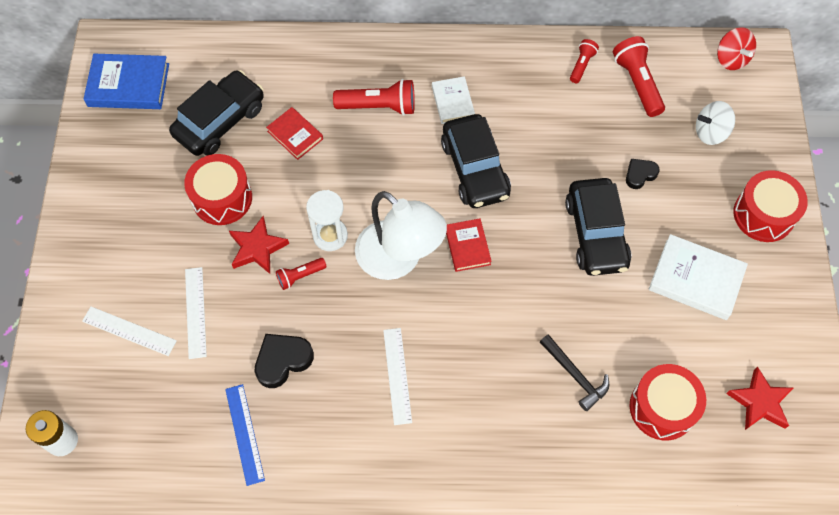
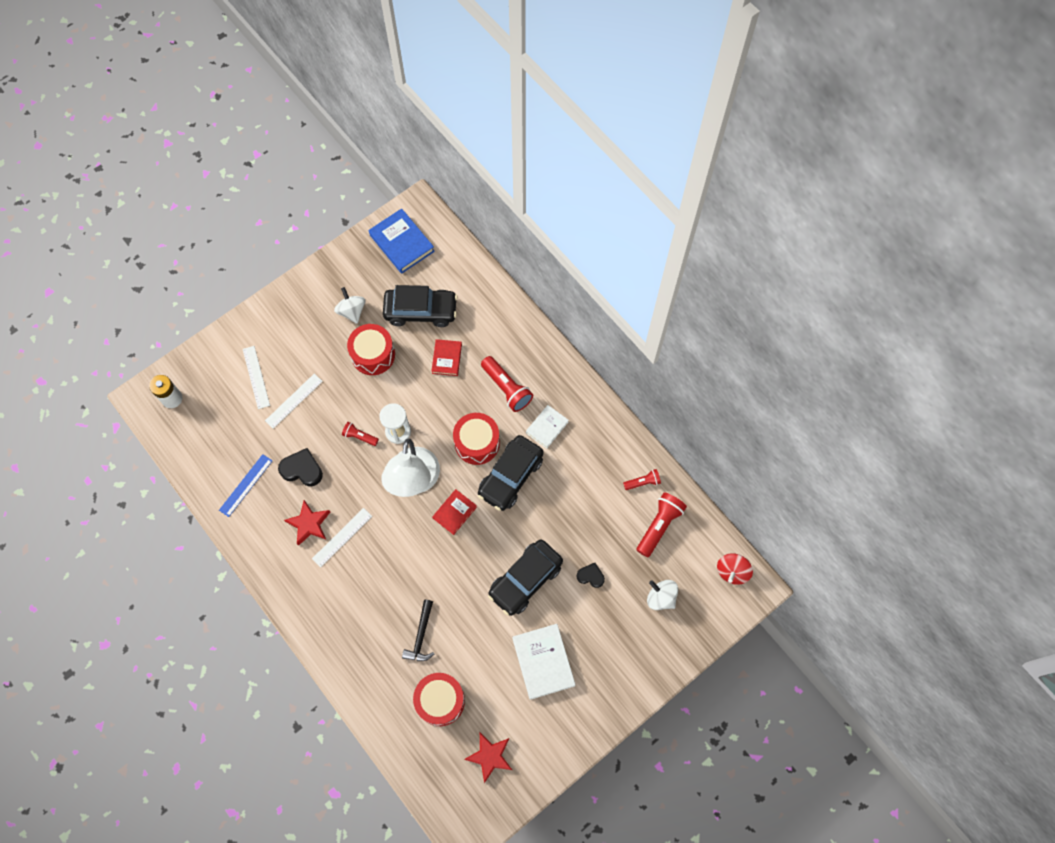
camera: 50 degrees right, 5 degrees up
(153, 183) = (352, 311): none -> white spinning top
(257, 248) = (358, 399): red star -> red star (309, 524)
(763, 214) = (626, 672): red drum -> red drum (477, 443)

